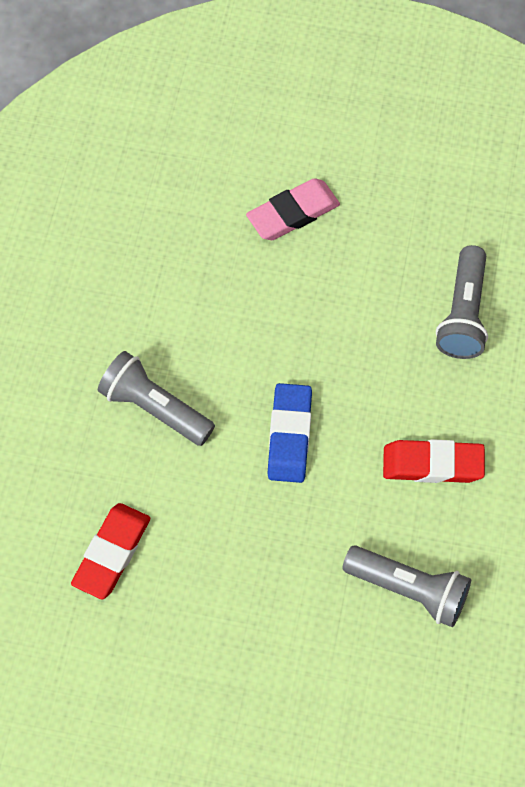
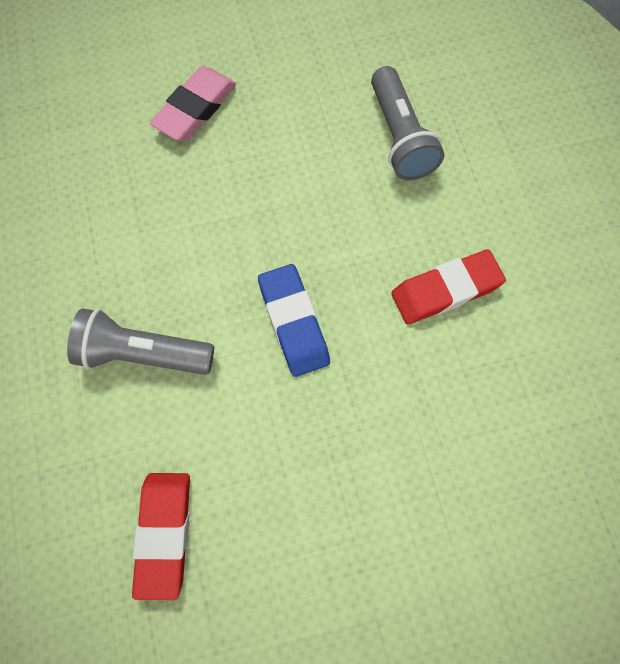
camera: 25 degrees left, 5 degrees up
(409, 590) = (489, 427): grey flashlight -> none

